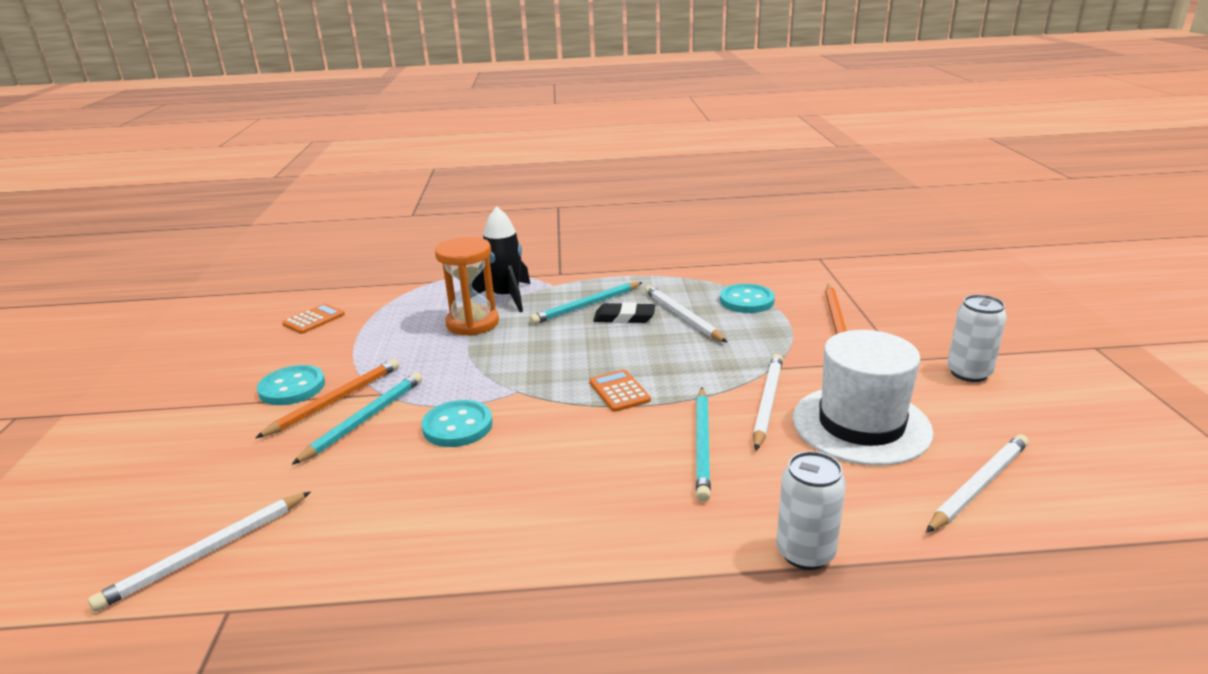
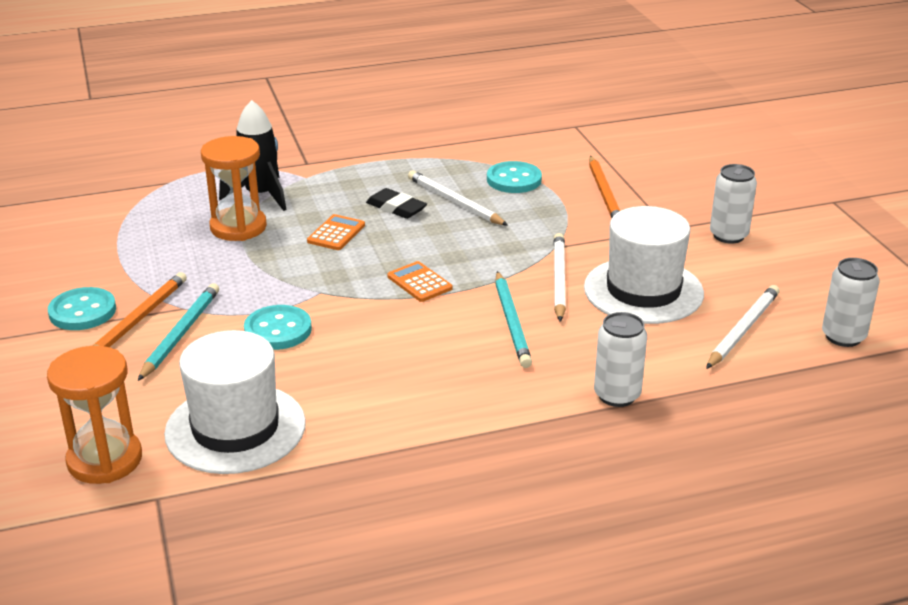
camera: 15 degrees left, 5 degrees up
(207, 552) = (105, 460): white pencil -> orange hourglass
(314, 319) = (55, 238): orange calculator -> orange calculator (336, 233)
(357, 533) = (235, 428): none -> white hat
(587, 305) = (352, 198): turquoise pencil -> none
(624, 317) = (396, 208): black eraser -> black eraser turned 45 degrees clockwise
(1115, 510) = (843, 336): none -> white can

